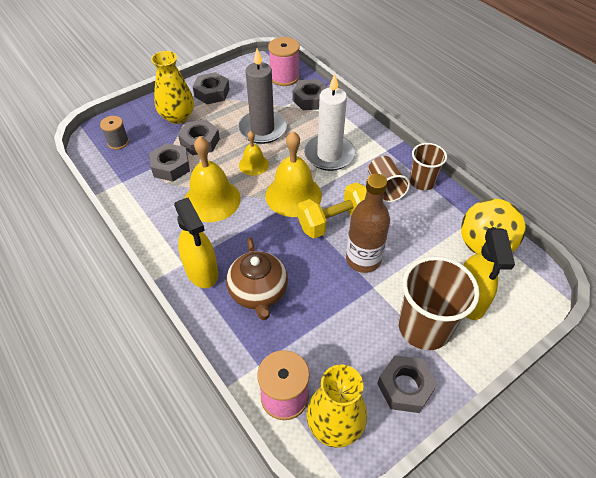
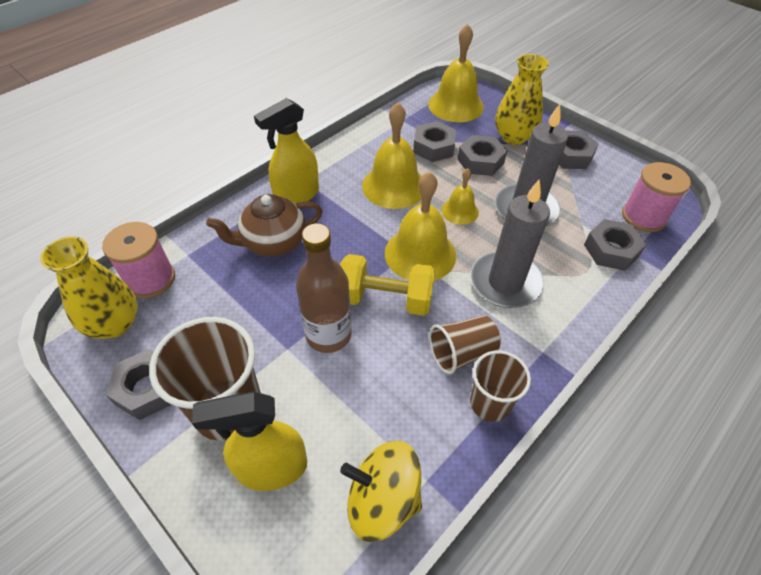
camera: 80 degrees right, 0 degrees up
(118, 142) = (456, 105): grey spool -> yellow bell
(329, 155) = (505, 282): white candle -> grey candle
(334, 222) = (385, 299): yellow dumbbell -> yellow dumbbell turned 45 degrees counterclockwise

